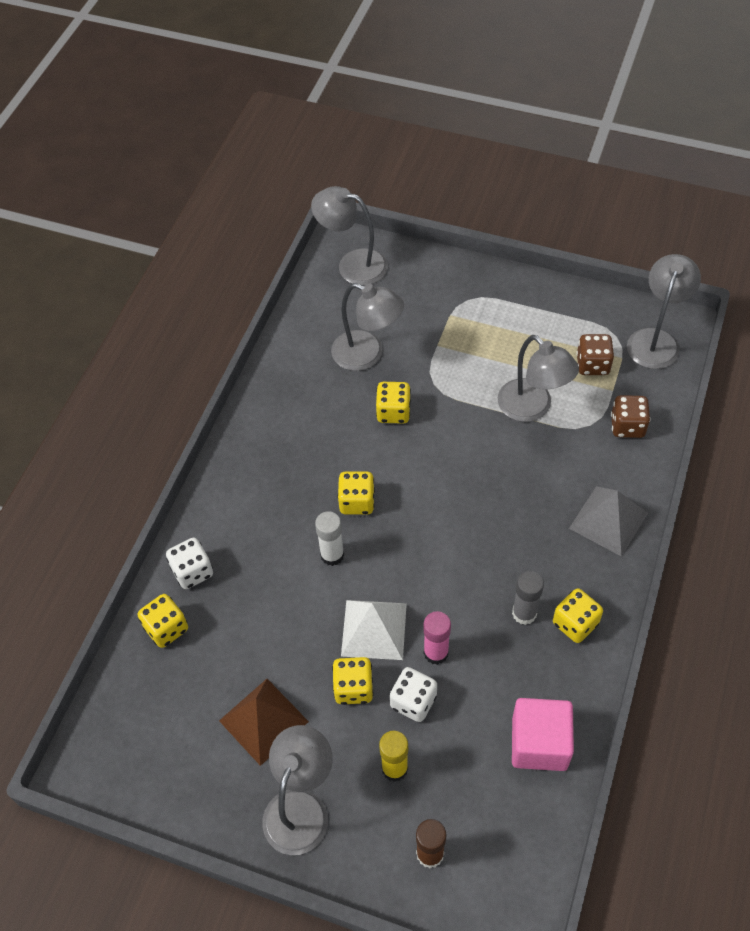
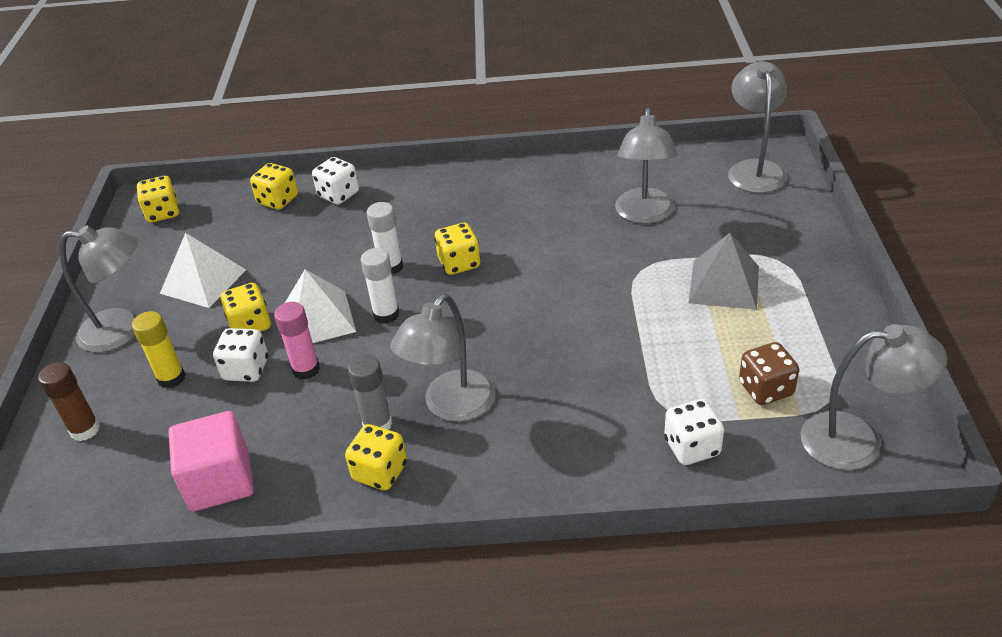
camera: 70 degrees right, 15 degrees down
(263, 721) = (203, 281): brown pyramid -> white pyramid
(393, 412) = (583, 253): yellow dice -> yellow dice (163, 213)
(396, 575) = (386, 314): none -> white glue stick
(532, 408) = (660, 354): grey lamp -> grey lamp (451, 406)
(608, 520) = (537, 465): grey pyramid -> grey pyramid (724, 284)
(627, 426) = (692, 447): brown dice -> white dice

